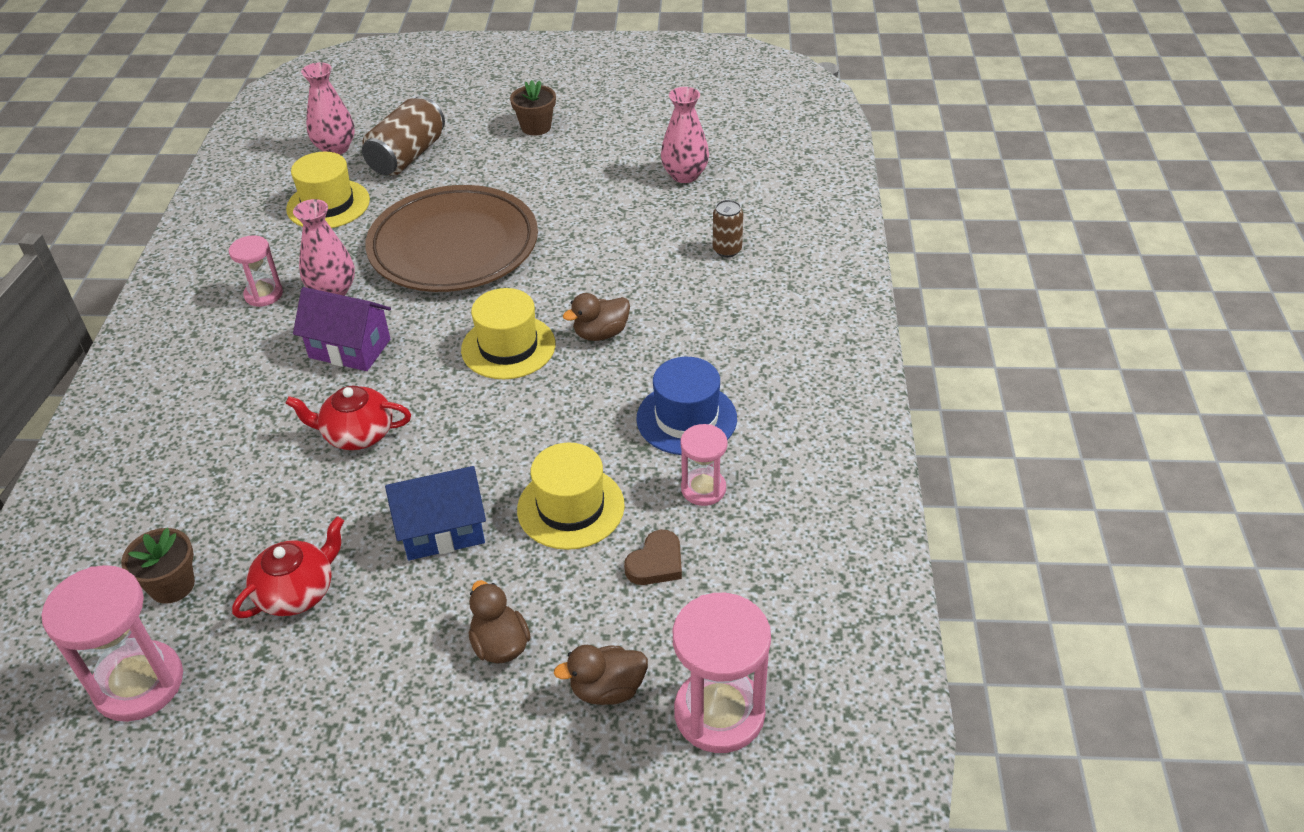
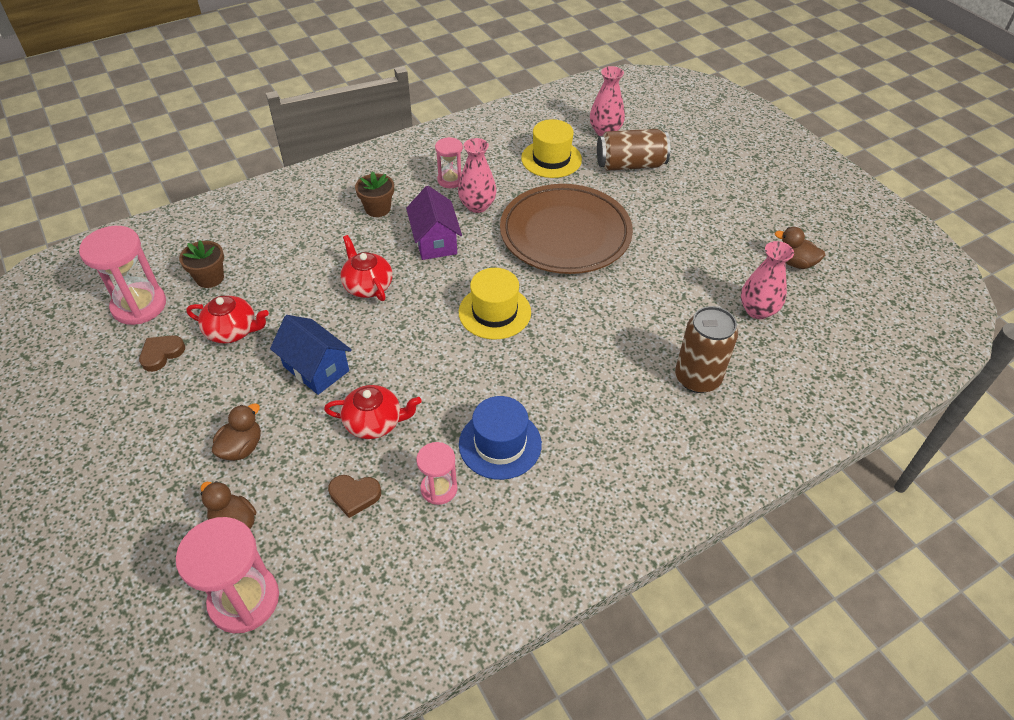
camera: 55 degrees right, 5 degrees up
(260, 683) = (161, 354): none -> brown heart
(536, 127) = (725, 205): brown flower pot -> brown flower pot (378, 208)
(570, 507) = (374, 422): yellow hat -> red teapot
(601, 333) = (546, 352): brown duck -> brown duck (795, 263)
(727, 250) = (697, 378): brown can -> brown can, size x1.81

